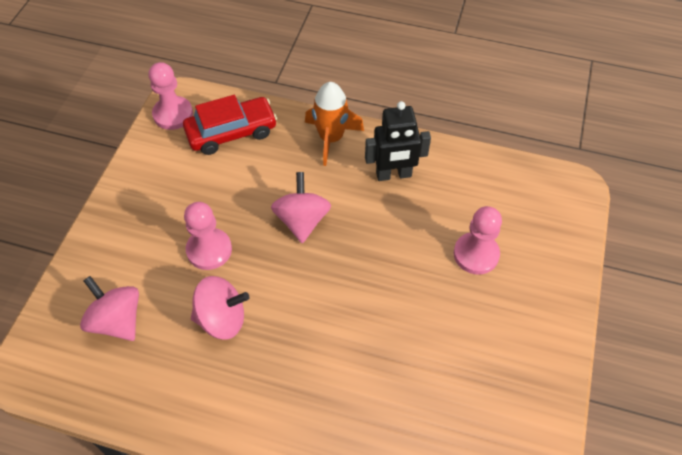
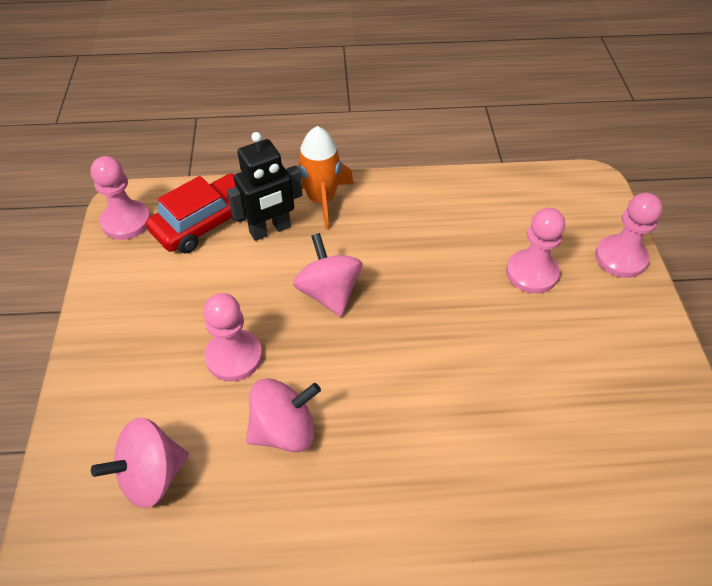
camera: 20 degrees left, 5 degrees down
(117, 320) = (152, 476): pink spinning top -> pink spinning top turned 60 degrees counterclockwise
(393, 175) = (406, 218): black robot -> black robot (270, 230)
(561, 265) = (620, 258): none -> pink pawn

